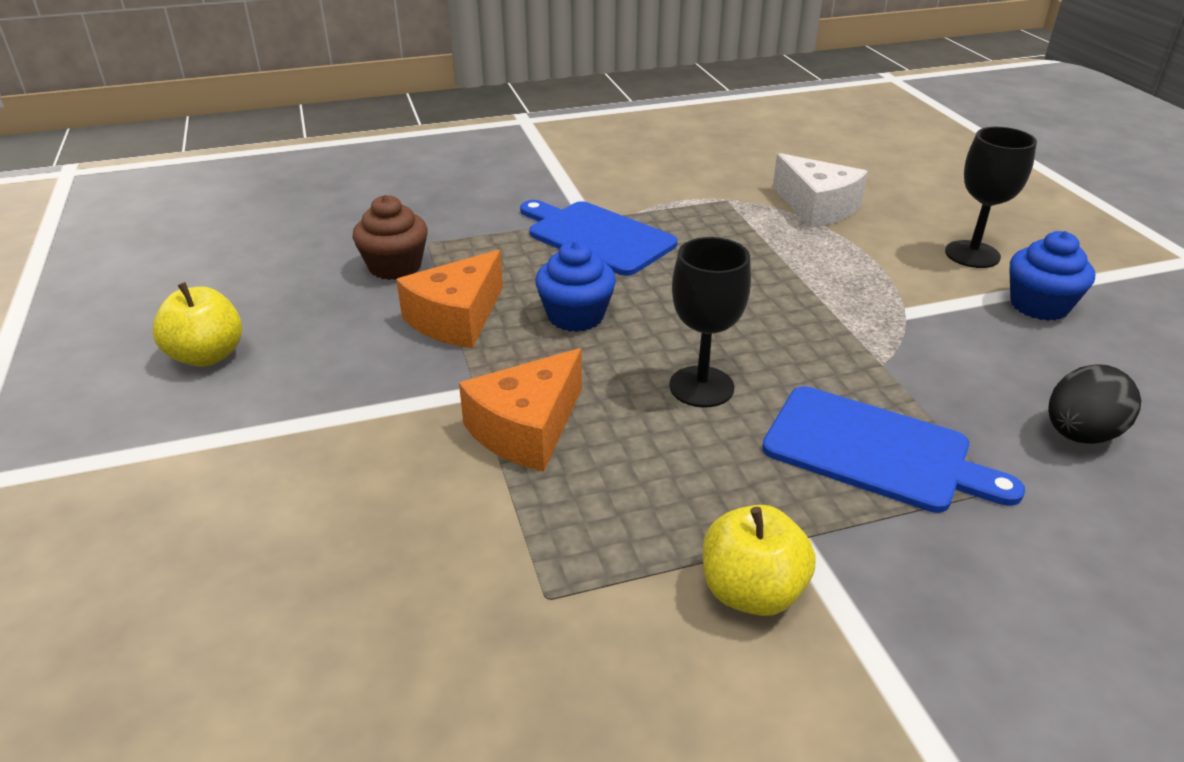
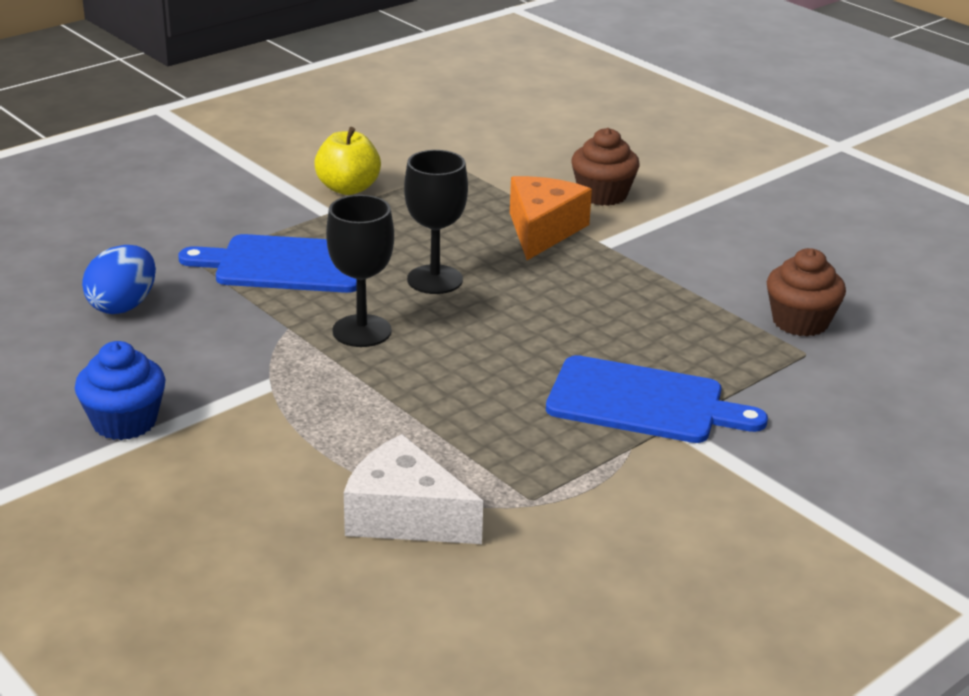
camera: 155 degrees right, 5 degrees down
(207, 355) = (828, 225): yellow apple -> none
(393, 473) = (603, 194): none -> brown cupcake
(456, 318) = (682, 289): orange cheese -> none
(576, 316) = (582, 312): blue cupcake -> none
(972, 254) = (191, 479): black goblet -> black goblet (362, 331)
(1079, 434) = (123, 306): black egg -> blue egg

